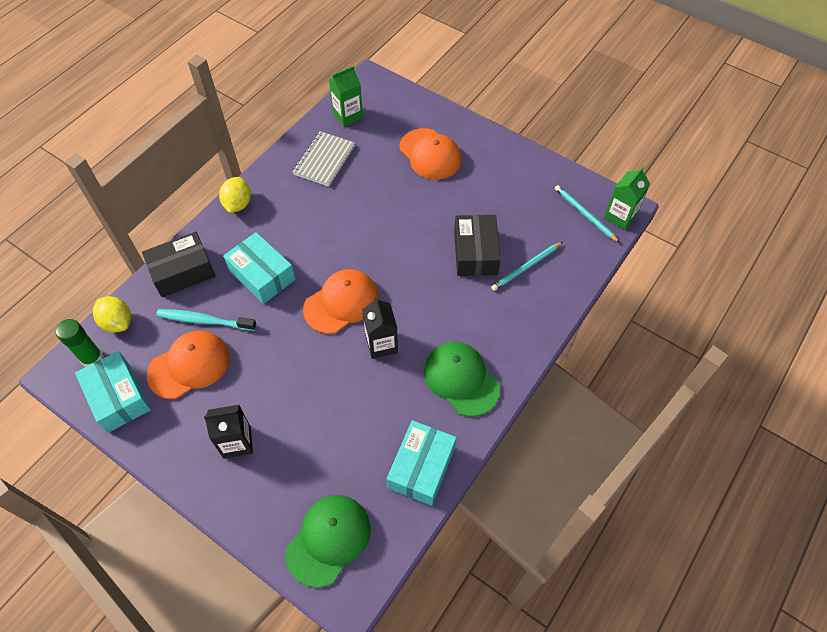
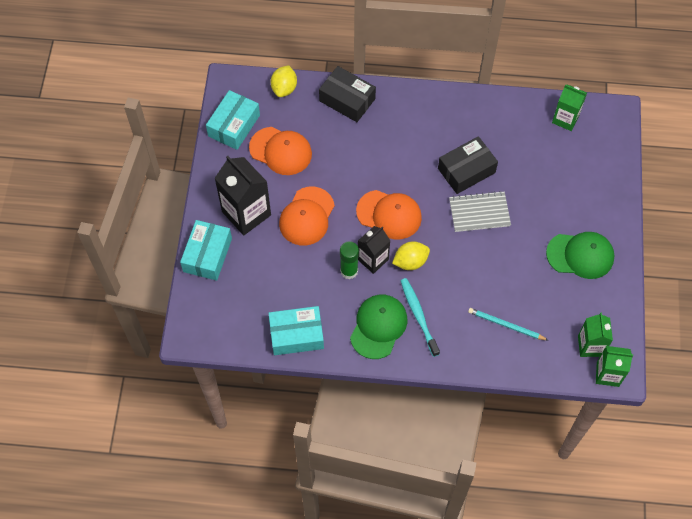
camera: 60 degrees right, 5 degrees up
(92, 358) = (250, 92): green glue stick -> green glue stick (349, 271)
(204, 320) = (319, 138): turquoise toothbrush -> turquoise toothbrush (418, 315)
(237, 442) = (246, 213): black carton -> black carton, size x1.61
(238, 204) = (426, 97): yellow lemon -> yellow lemon (410, 261)
(262, 275) = (377, 150): turquoise box -> turquoise box (207, 255)
(324, 160) = (508, 129): grey notebook -> grey notebook (479, 212)
(328, 540) = (216, 305): green cap -> green cap (580, 255)
(430, 154) = (569, 200): orange cap -> orange cap (307, 216)
(475, 252) = (495, 282): black box -> black box (466, 170)
(584, 214) = (590, 346): turquoise pencil -> green carton

